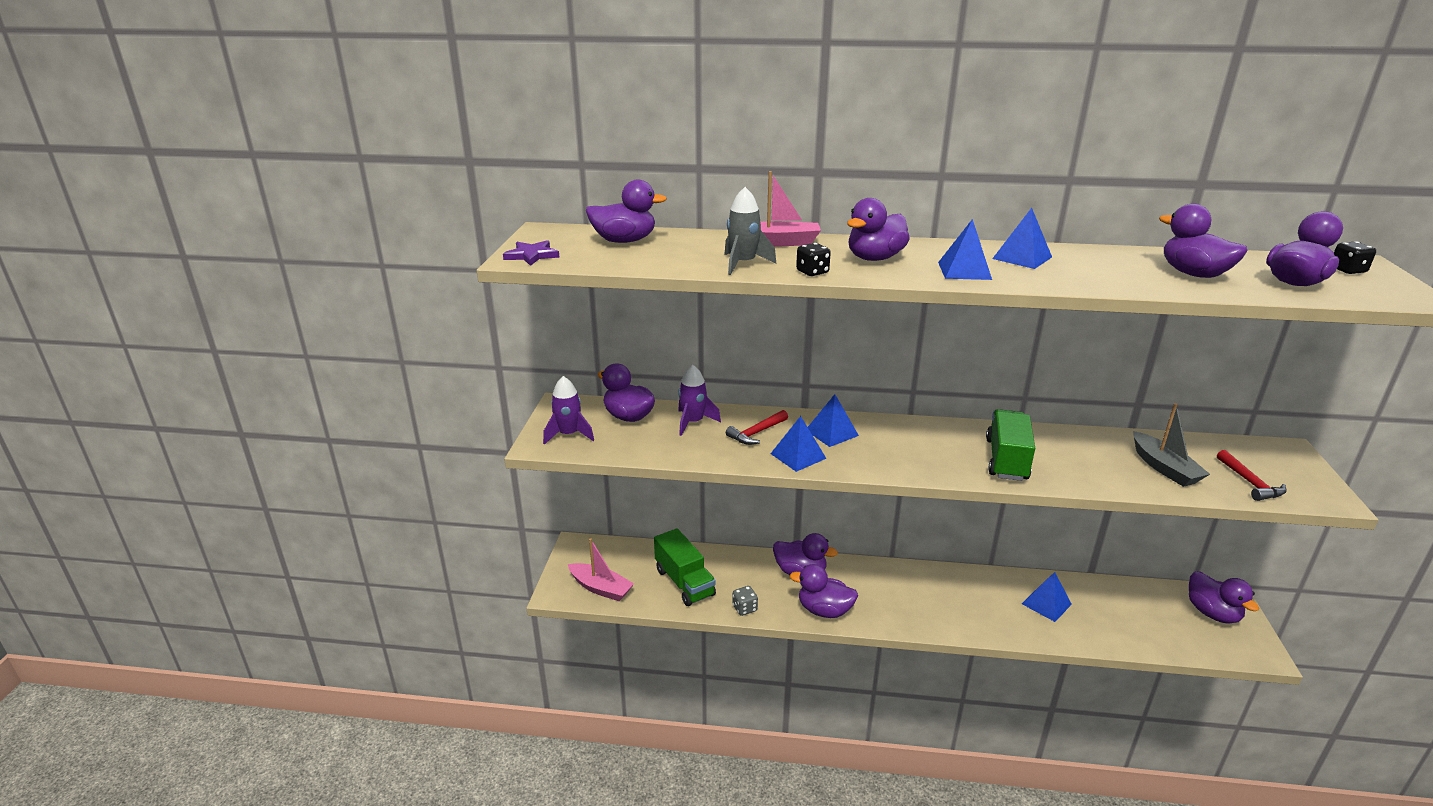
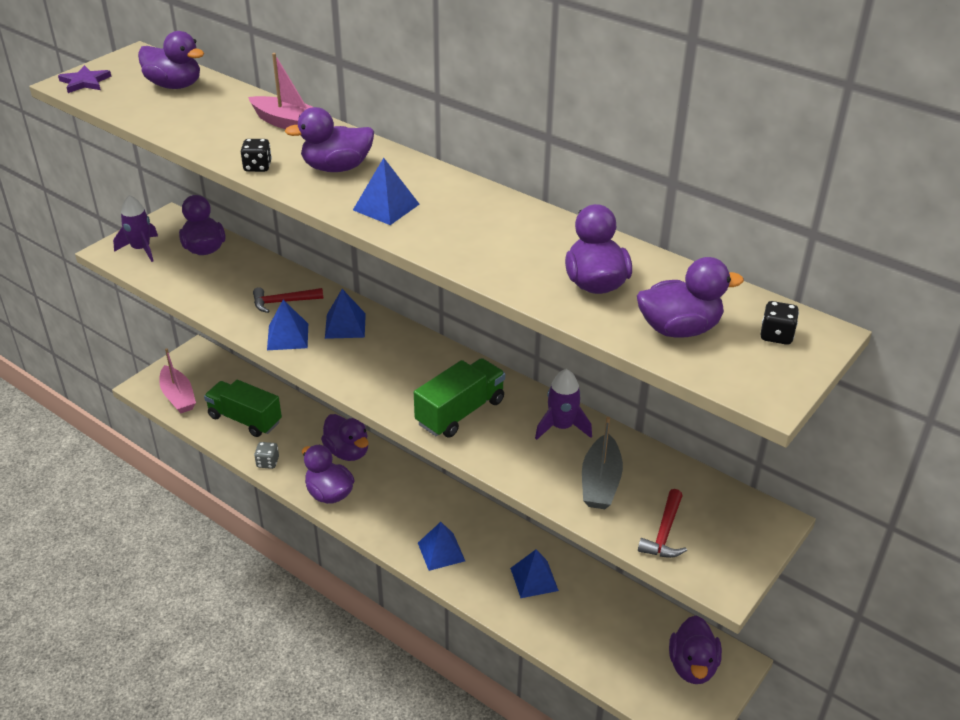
camera: 30 degrees right, 10 degrees up
(684, 582) = (245, 419): green truck -> green truck turned 120 degrees clockwise
(693, 422) = (246, 273): purple rocket -> purple rocket (562, 427)
(743, 264) = (220, 140): grey rocket -> none
(1022, 257) = (469, 209): blue pyramid -> blue pyramid (441, 551)

